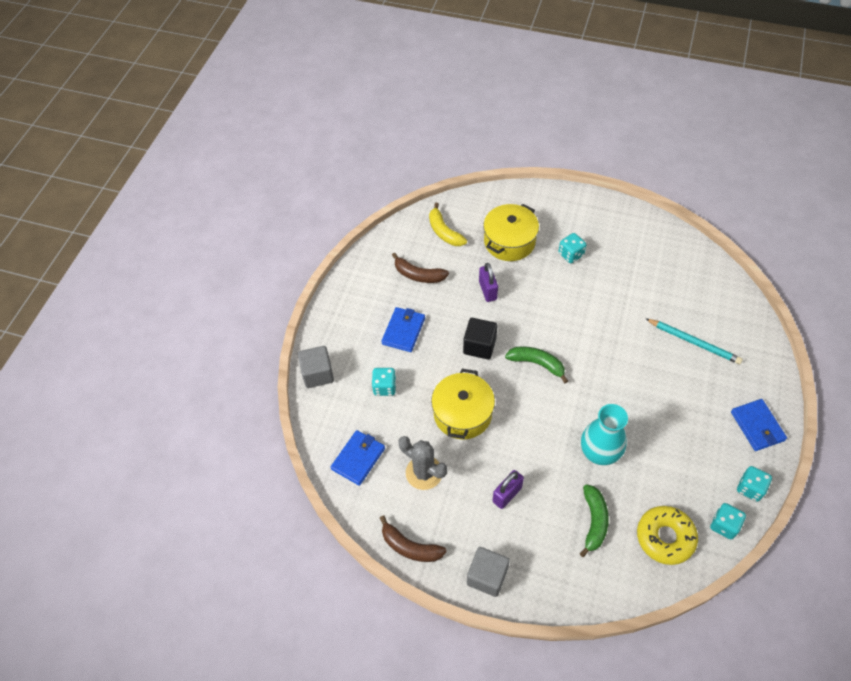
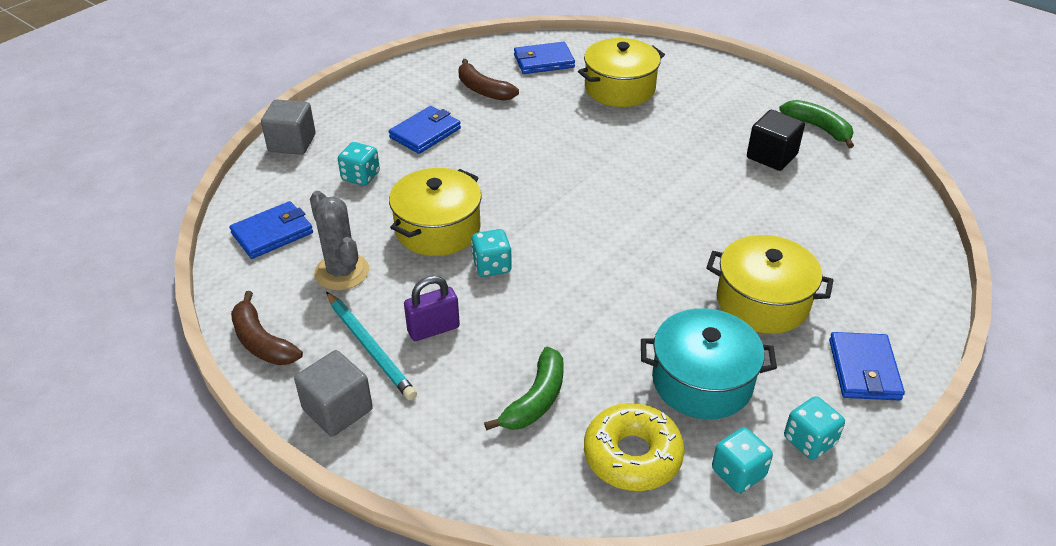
camera: 20 degrees right, 15 degrees down
(444, 232) = (543, 61): yellow banana -> blue wallet
(479, 346) = (510, 171): black cube -> black cube (771, 156)
(487, 290) = (559, 124): purple padlock -> none
(537, 364) = (573, 209): green banana -> green banana (818, 128)
(571, 254) = (693, 119): turquoise dice -> turquoise dice (492, 266)
(599, 453) = (596, 325): turquoise vase -> none
(677, 470) = (702, 381): none -> turquoise pot
(682, 397) = (762, 301): none -> yellow pot
(694, 342) = (816, 248): turquoise pencil -> turquoise pencil (370, 347)

